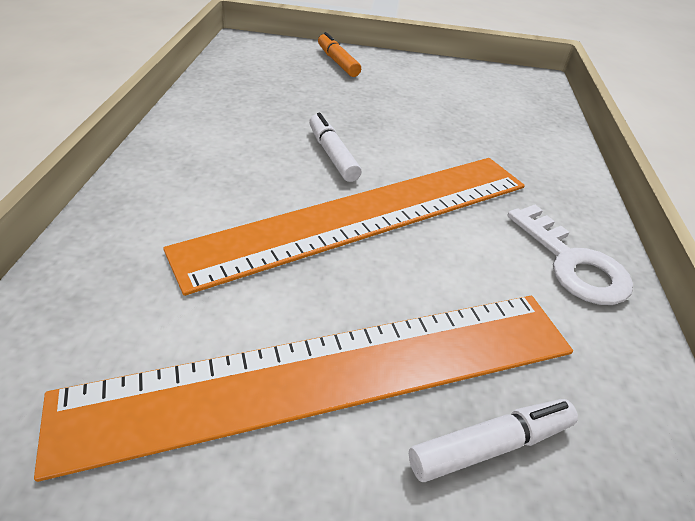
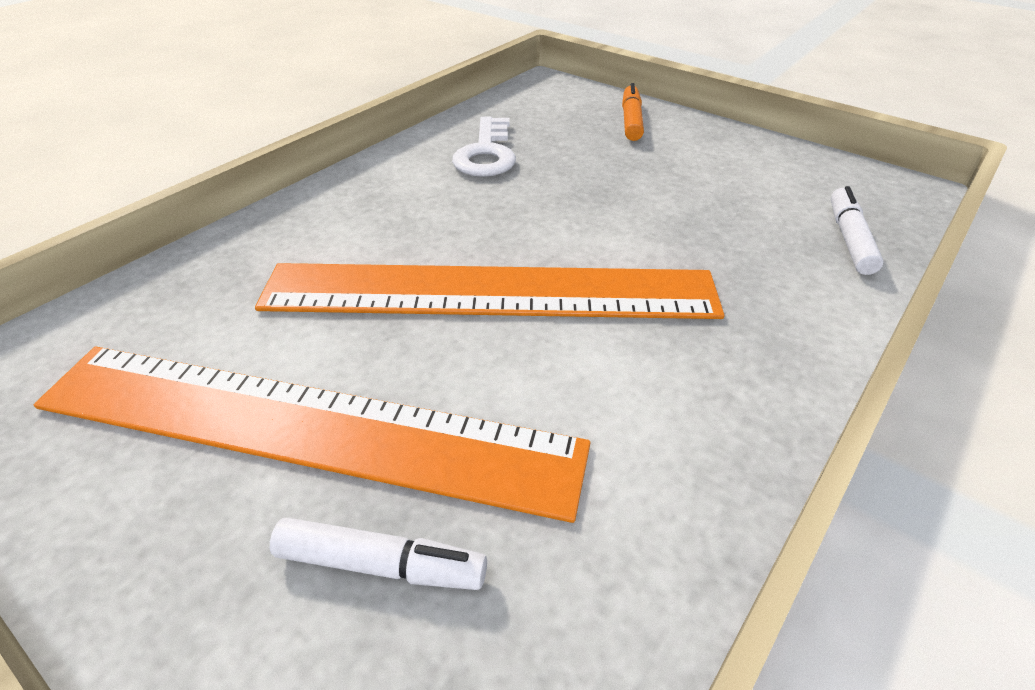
camera: 35 degrees right, 0 degrees up
(332, 154) = (521, 220): white marker -> white marker (849, 239)
(572, 263) = (692, 427): white key -> white key (486, 154)

